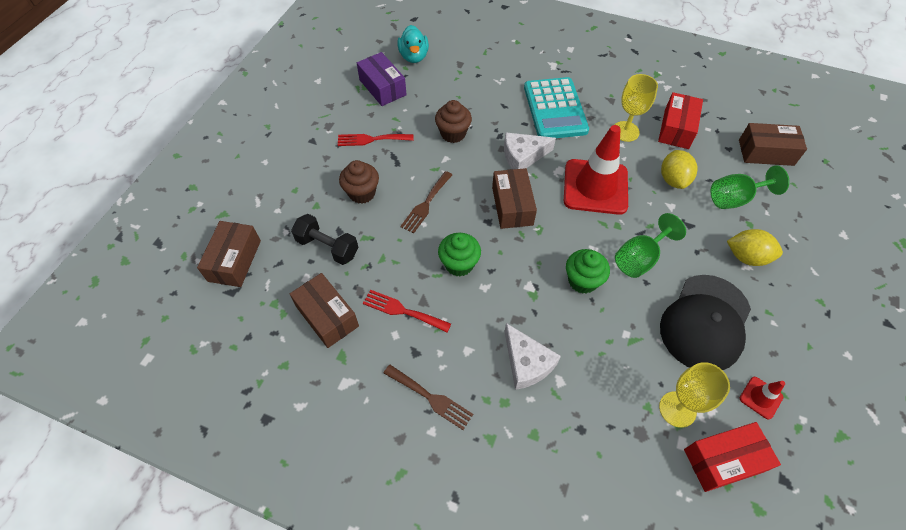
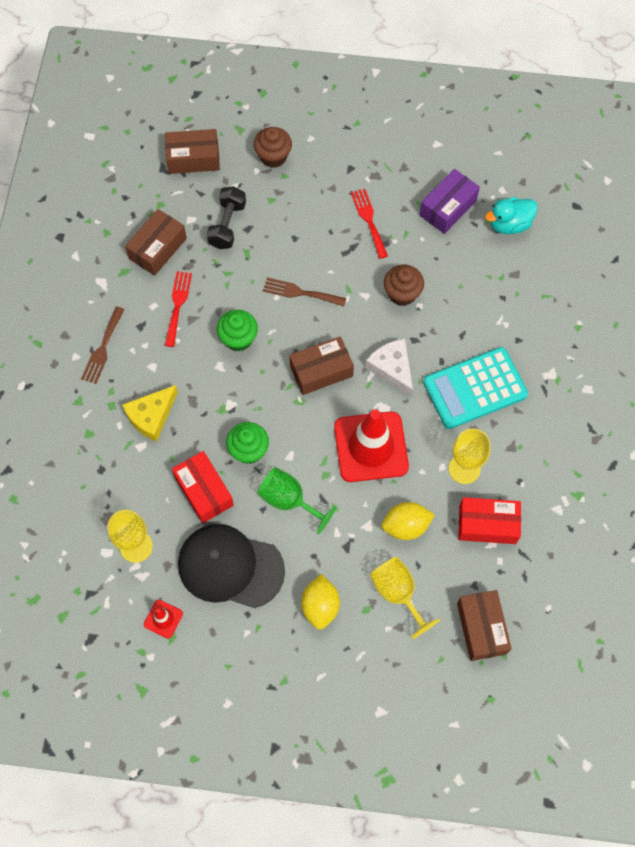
camera: 75 degrees right, 10 degrees up
(362, 193) = (297, 233): brown cupcake -> brown cupcake (273, 157)
(526, 363) = (151, 416): white cheese -> yellow cheese
(723, 460) = (98, 587): red box -> red box (204, 491)
(735, 199) = (397, 593): green goblet -> yellow goblet

